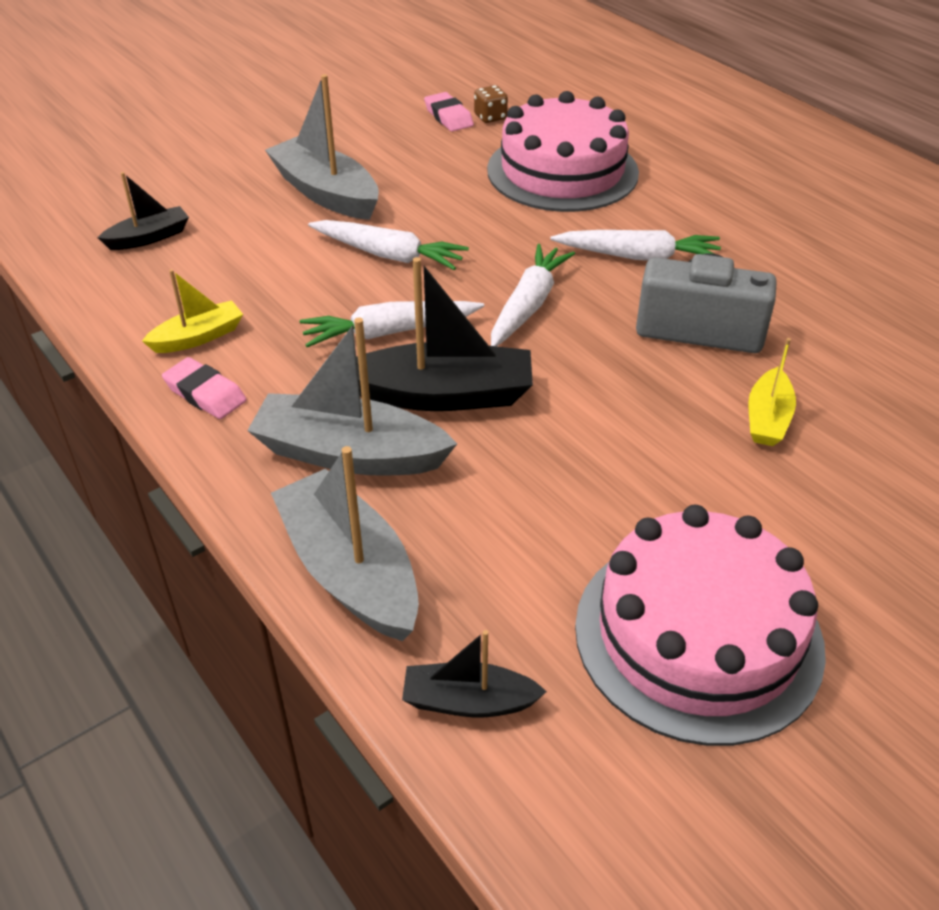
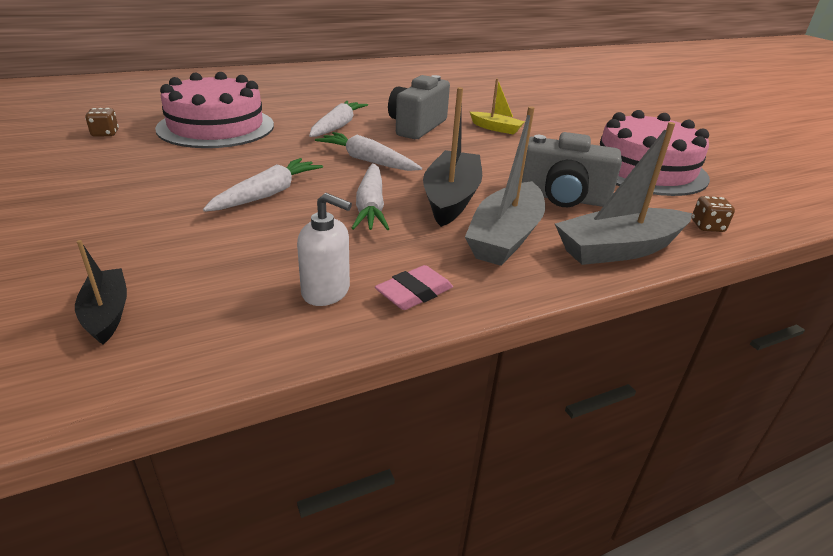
camera: 80 degrees left, 10 degrees down
(198, 337) = (326, 291): yellow boat -> white soap dispenser
(326, 193) = (139, 207): grey boat -> none
(448, 117) = (79, 146): pink eraser -> none
(469, 701) = (707, 226): black boat -> brown dice
(499, 510) = (562, 198): none -> grey camera

